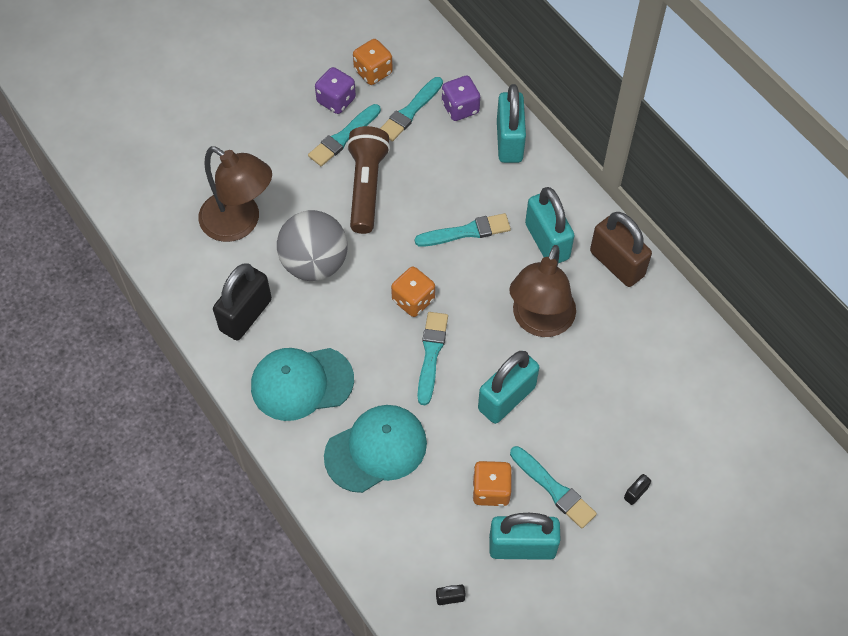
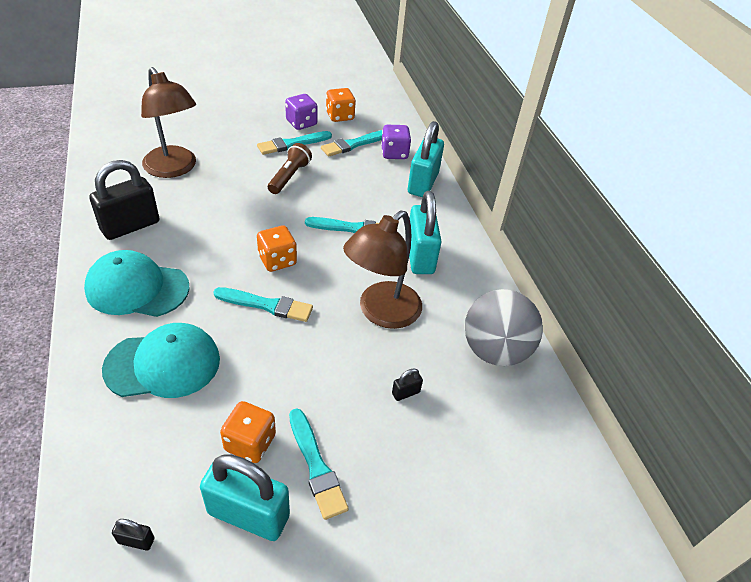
camera: 15 degrees right, 15 degrees down
(314, 263) = (213, 210): grey ball -> grey ball (494, 350)
(366, 187) = (289, 177): brown flashlight -> brown flashlight, size x0.67
(431, 354) = (266, 305): turquoise brush -> turquoise brush turned 75 degrees clockwise
(506, 398) = (315, 364): turquoise padlock -> none
(616, 264) = (476, 292): brown padlock -> none
(635, 493) = (403, 504): black padlock -> black padlock (405, 393)

